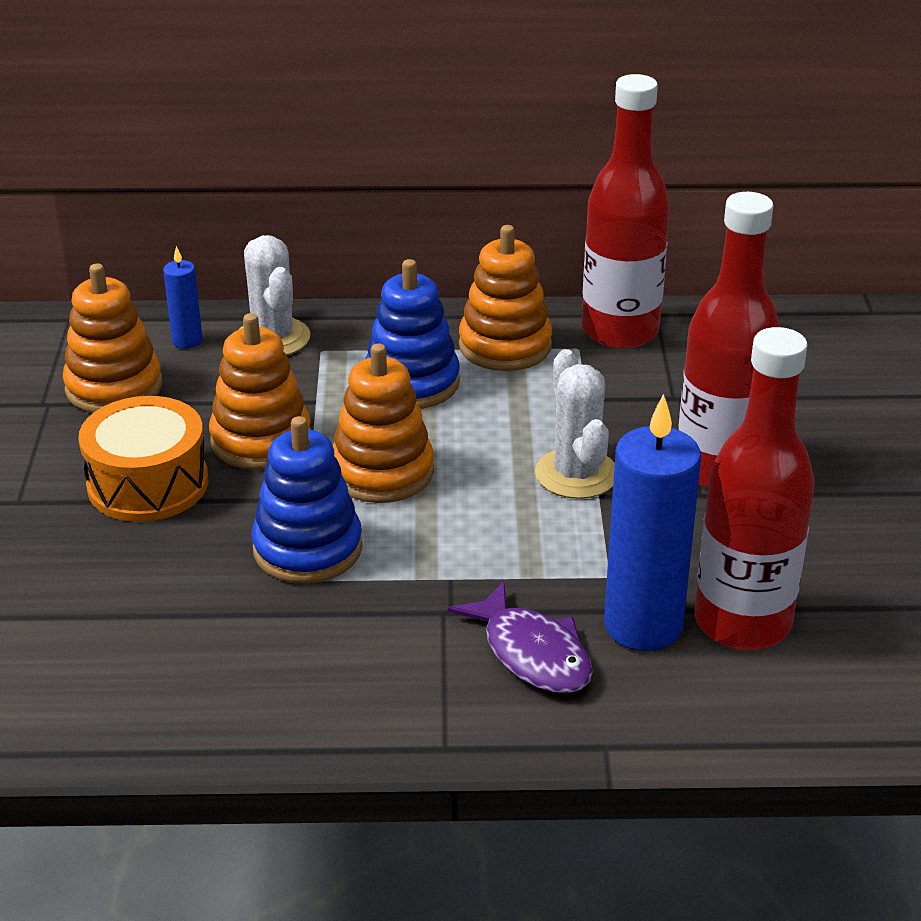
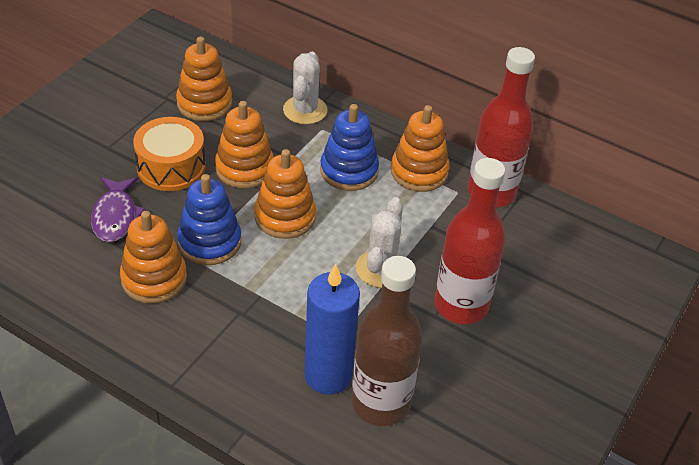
camera: 30 degrees right, 10 degrees up
(187, 341) = (262, 92): blue candle -> none
(274, 630) = (154, 279): none -> orange stacking toy
(532, 653) = (259, 359): purple fish -> purple fish (115, 216)
(742, 622) = (380, 403): red bottle -> brown bottle

